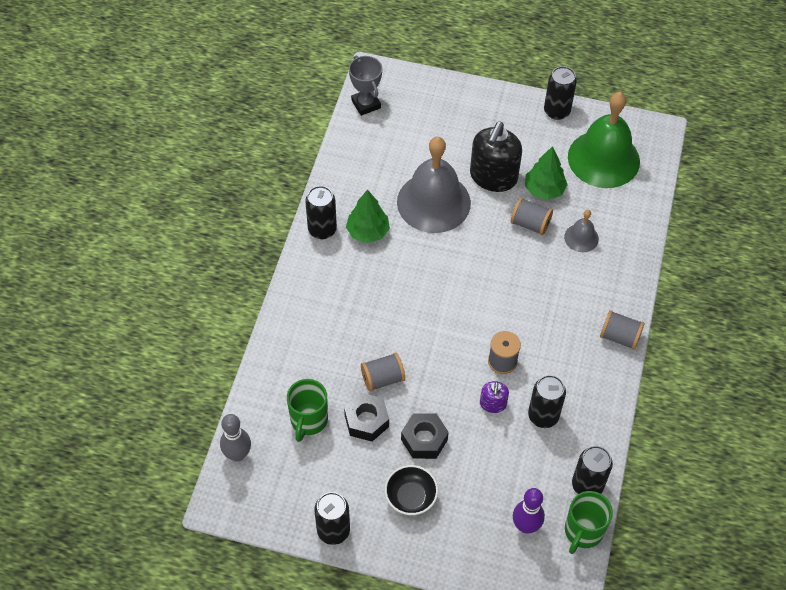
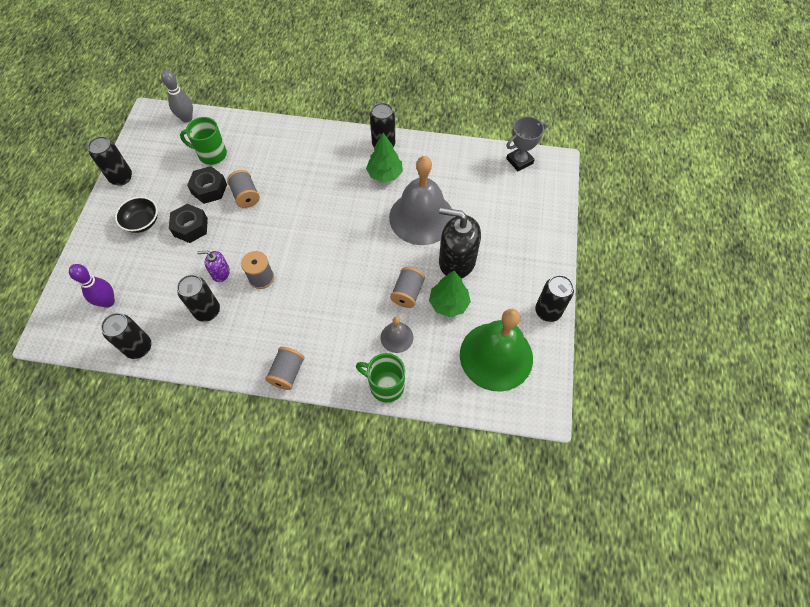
camera: 85 degrees right, 5 degrees up
(583, 531) = (97, 345): green mug -> green mug (385, 385)

